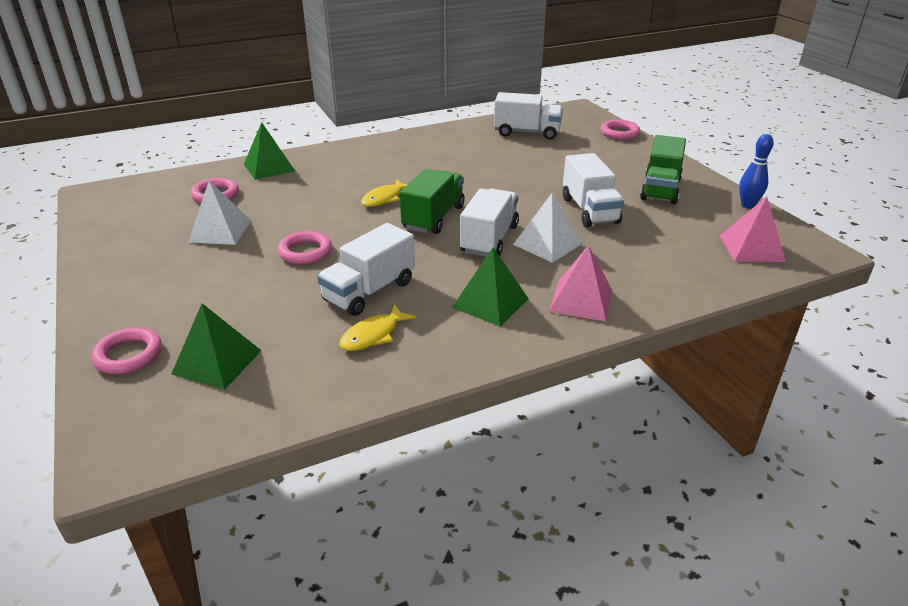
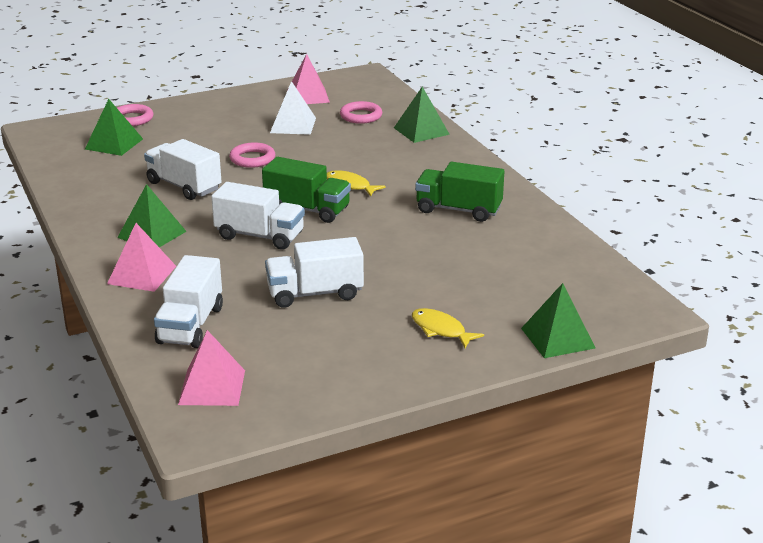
camera: 90 degrees right, 5 degrees down
(136, 225) = (308, 96): none -> pink pyramid
(373, 335) = (124, 190): yellow fish -> yellow fish (441, 330)
(527, 133) = (543, 267): white truck -> white truck (190, 325)
(547, 244) = (245, 265): white pyramid -> none
(619, 133) = (557, 338): pink ring -> green pyramid
(660, 189) = (369, 347): green truck -> green truck (458, 210)
(747, 205) = (320, 407): blue bowling pin -> none

